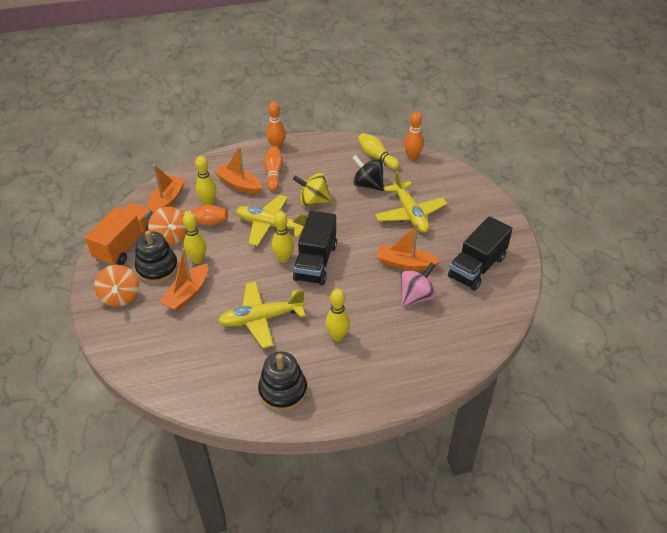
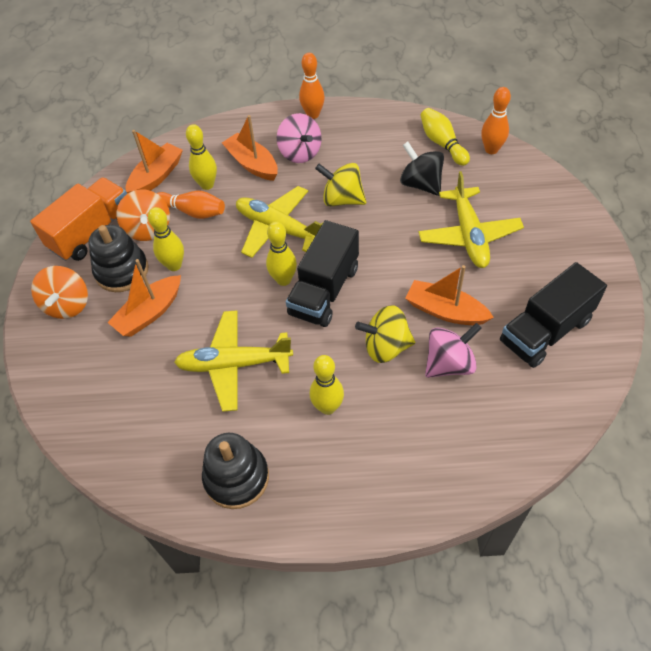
camera: 15 degrees right, 10 degrees up
(274, 174) = (300, 153): orange bowling pin -> pink spinning top
(369, 292) = (386, 347): none -> yellow spinning top

